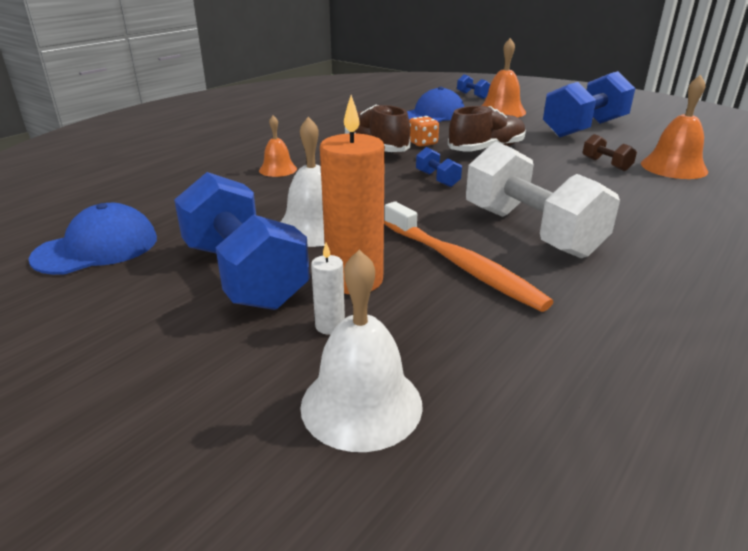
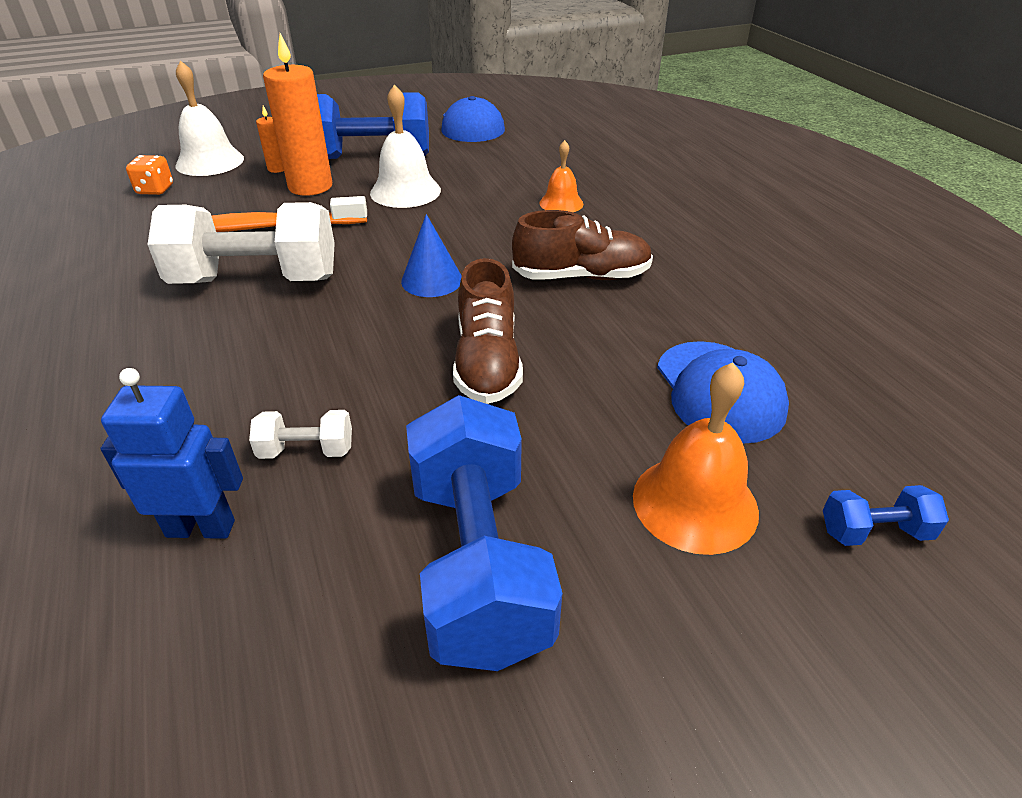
camera: 120 degrees right, 10 degrees up
(330, 326) = (277, 169): white candle -> orange candle
(422, 143) = (566, 317): orange dice -> orange dice (155, 190)
(437, 179) = (432, 280): blue dumbbell -> blue cone
(606, 164) = (306, 451): brown dumbbell -> white dumbbell
(673, 167) = (201, 528): orange bell -> blue robot

